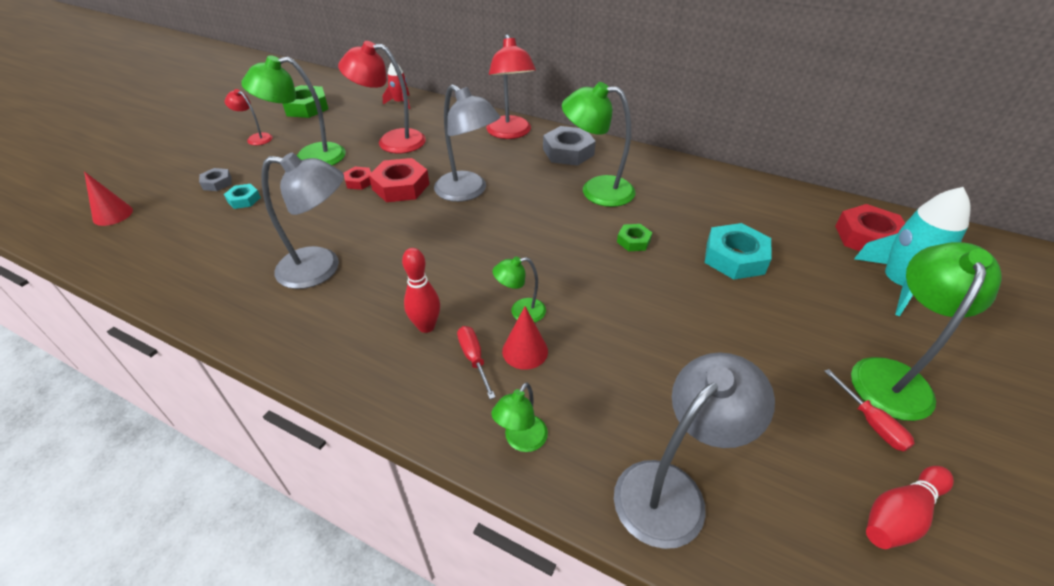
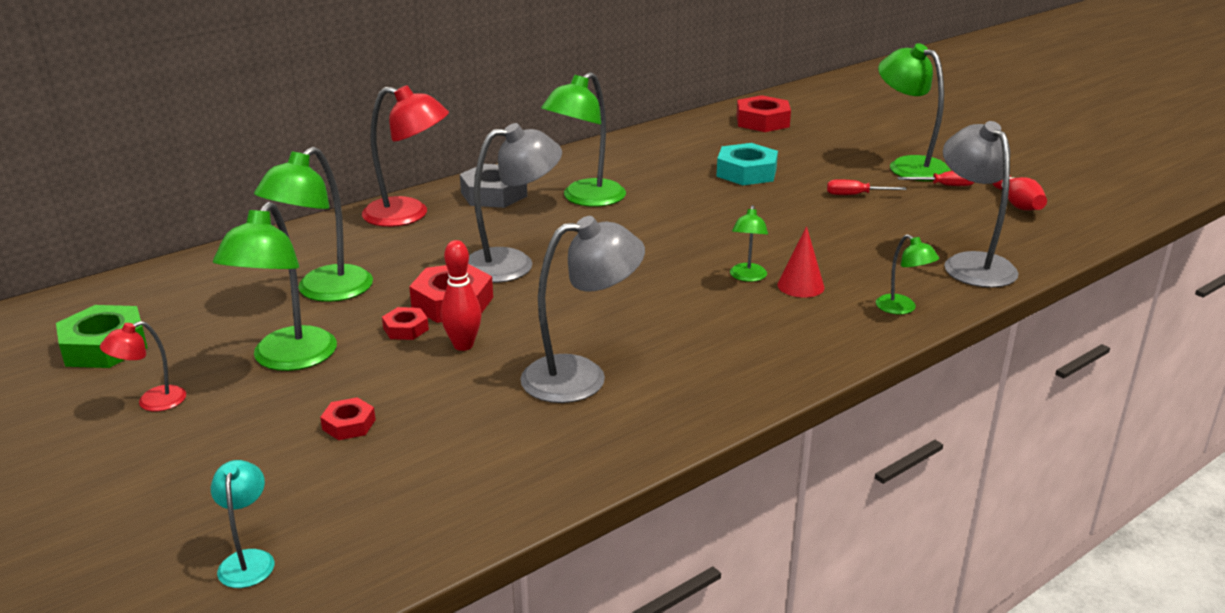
camera: 65 degrees left, 15 degrees down
(113, 214) = (248, 560): red cone -> turquoise lamp
(217, 183) = (265, 447): grey nut -> none
(244, 200) = (349, 424): turquoise nut -> red nut
(321, 268) = (581, 377): grey lamp -> grey lamp turned 45 degrees clockwise
(392, 141) = (324, 291): red lamp -> green lamp
(400, 102) = (212, 268): red rocket -> none
(426, 326) = (733, 327): red bowling pin -> red bowling pin (463, 345)
(474, 359) = (795, 311): red screwdriver -> red screwdriver (855, 195)
(633, 241) = (686, 204): green nut -> none
(897, 284) = (822, 132): turquoise rocket -> none

